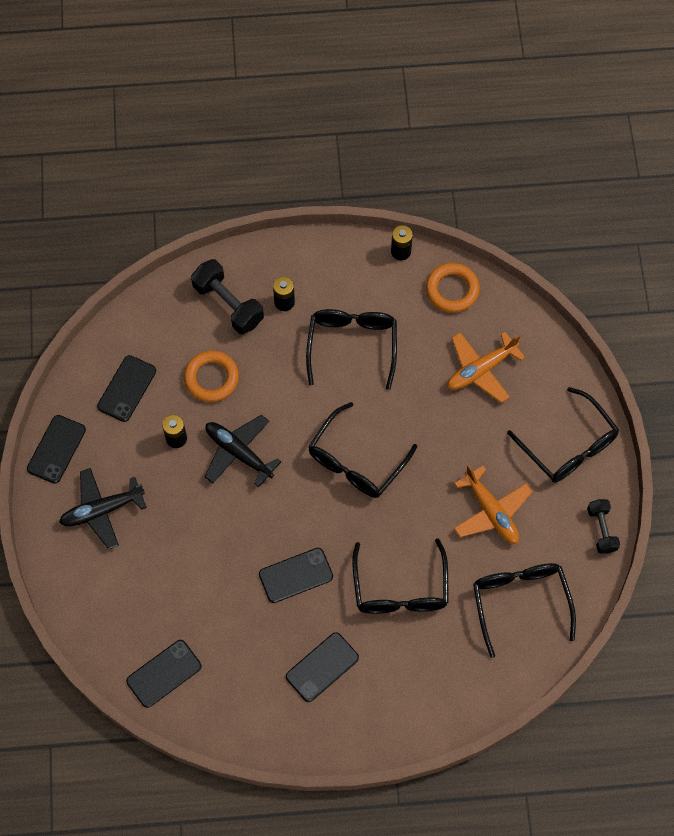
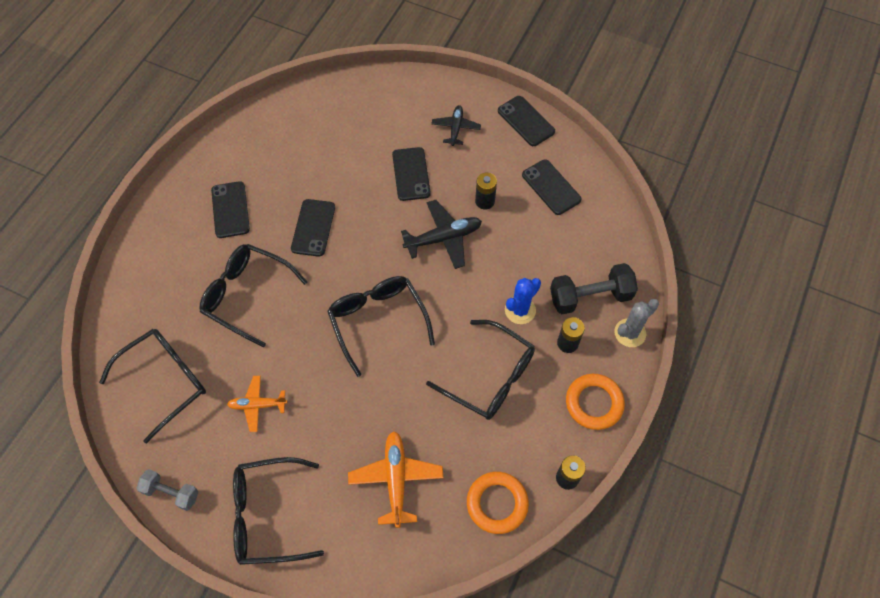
camera: 120 degrees right, 5 degrees down
(102, 510) = (456, 128): black plane -> black plane, size x0.65
(164, 673) = (304, 112): black phone -> black phone (411, 174)
(211, 378) = (524, 250): orange ring -> orange ring (594, 403)
(245, 260) = (630, 333): none -> grey cactus
(275, 353) = (520, 310): none -> blue cactus
(491, 511) = (257, 405): orange plane -> orange plane, size x0.65
(520, 602) = (165, 381): black glasses -> black glasses turned 60 degrees counterclockwise
(601, 530) = (171, 493): black dumbbell -> grey dumbbell

